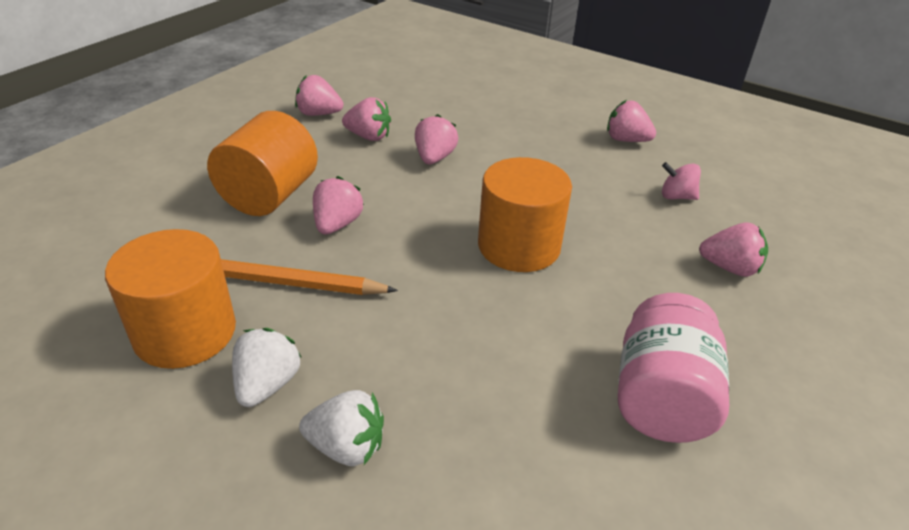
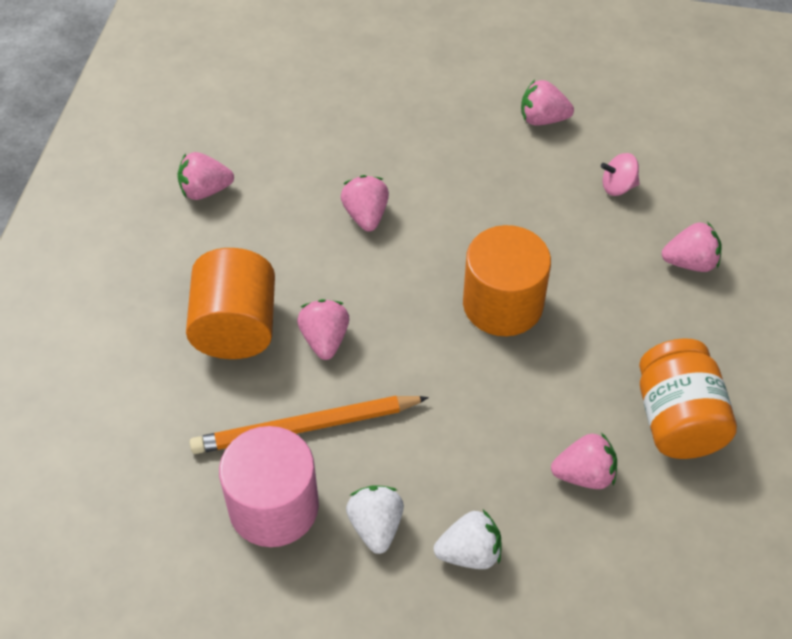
camera: 20 degrees left, 15 degrees up
(185, 332) = (273, 506): orange cylinder -> pink cylinder
(368, 137) = (281, 207): pink strawberry -> pink strawberry (584, 474)
(661, 397) = (677, 419): pink jar -> orange jar

